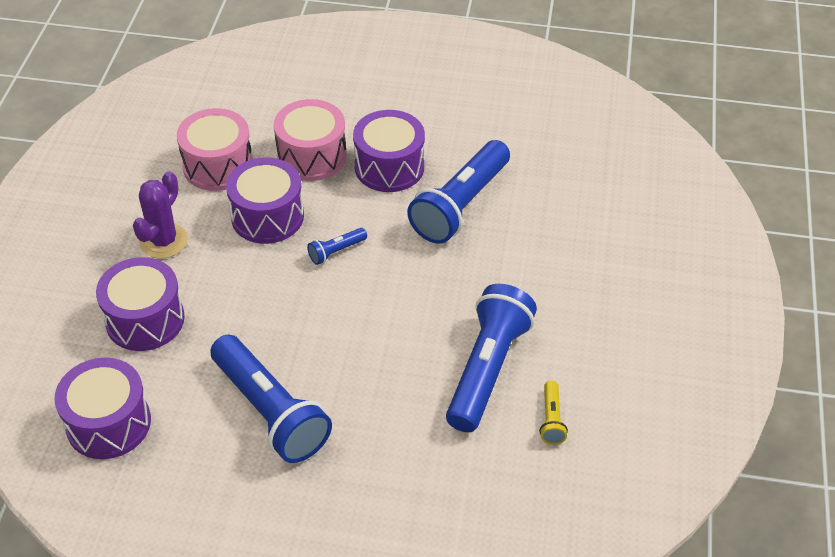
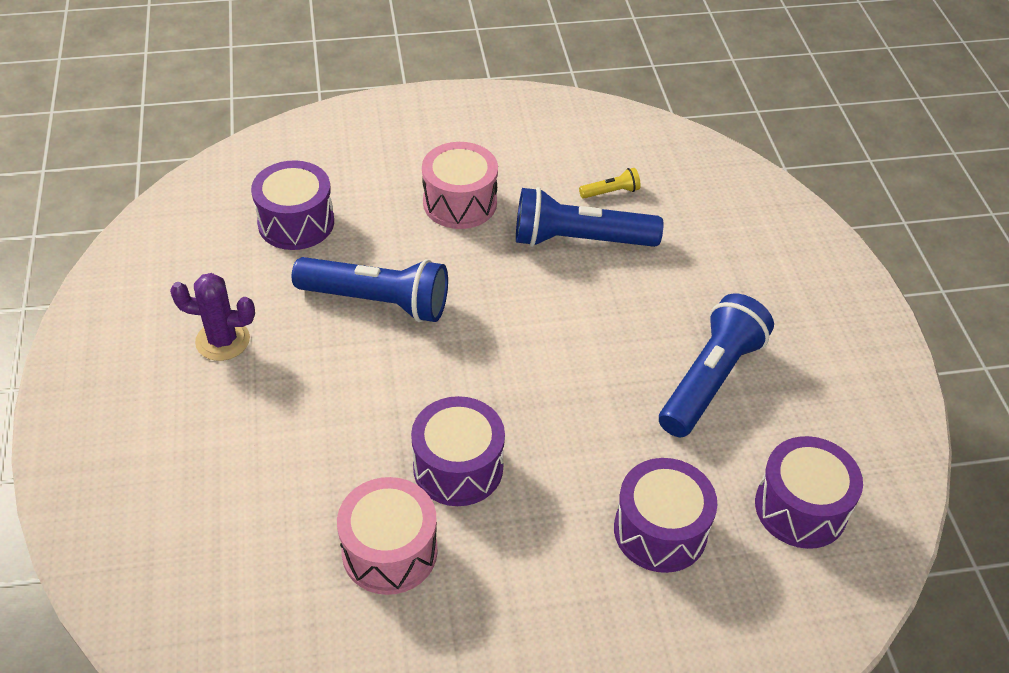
camera: 110 degrees left, 0 degrees up
(163, 241) = (539, 560): purple cactus -> purple cactus (222, 340)
(311, 156) = (341, 455): pink drum -> pink drum (460, 203)
(336, 251) = (485, 387): blue flashlight -> none
(389, 167) = (336, 376): purple drum -> purple drum (296, 223)

